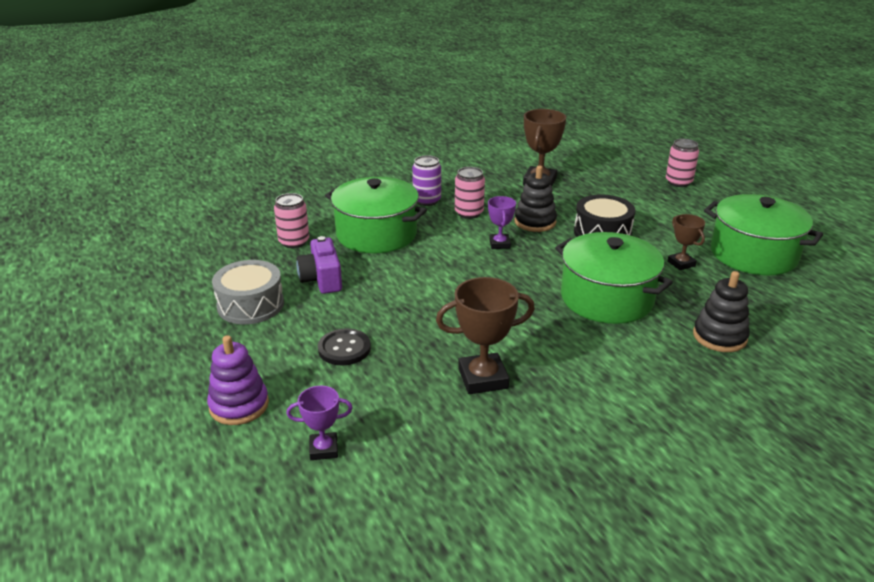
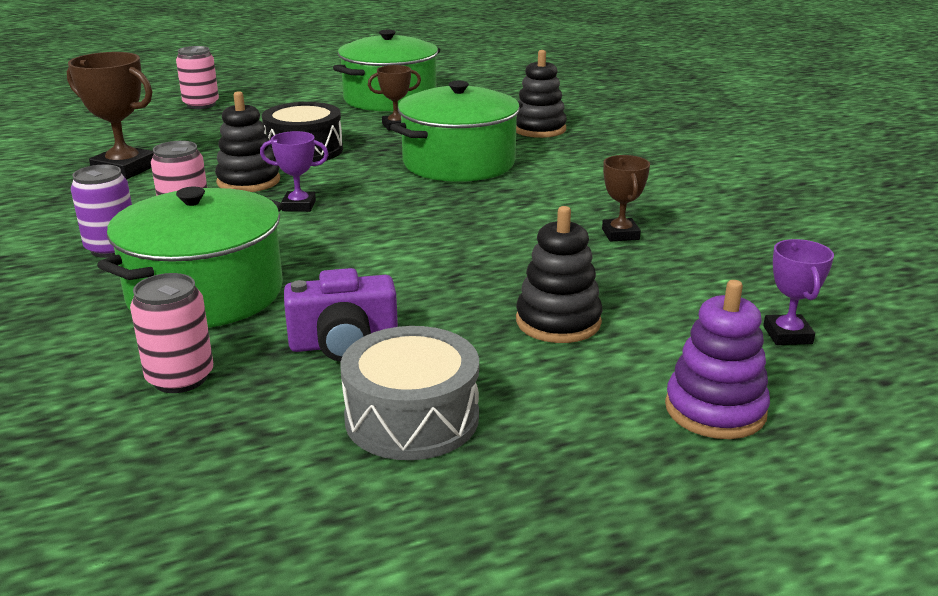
camera: 85 degrees left, 5 degrees down
(344, 348) = (558, 322): black button -> black stacking toy
(483, 378) = (620, 234): brown trophy -> brown trophy, size x0.59

